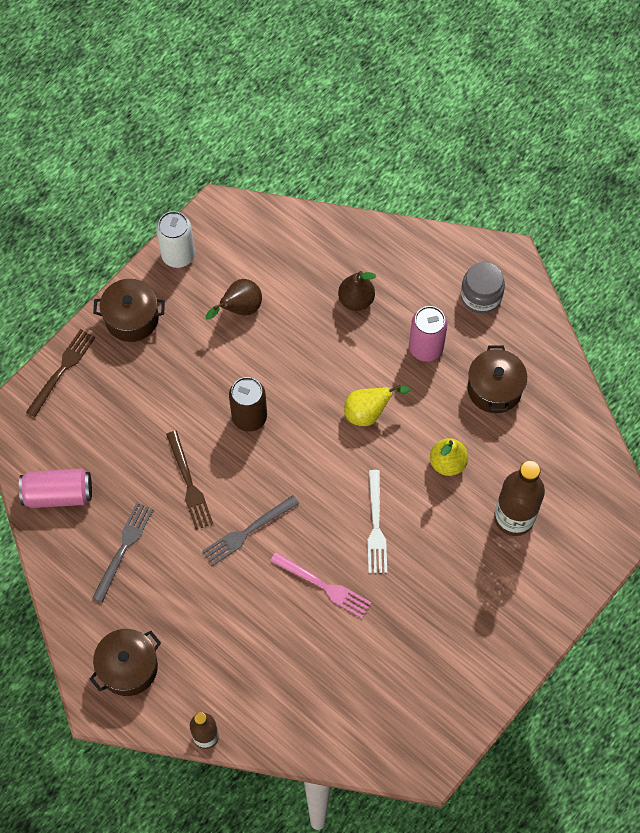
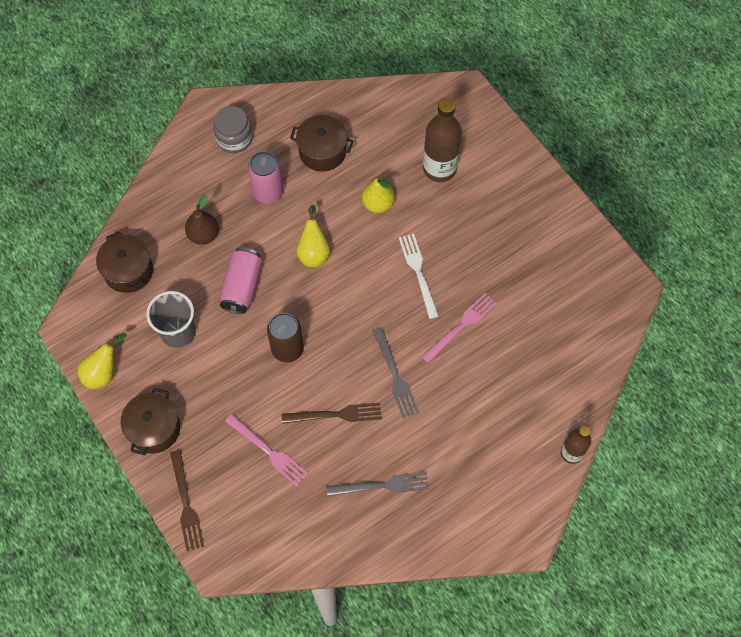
camera: 75 degrees left, 0 degrees up
(58, 494) = (312, 534): pink can -> pink can (242, 286)
(62, 370) = (186, 504): brown fork -> brown fork turned 150 degrees counterclockwise
(124, 548) = (382, 485): grey fork -> grey fork turned 135 degrees clockwise
(128, 667) = (495, 505): brown pot -> brown pot (128, 271)
(133, 430) = (269, 451): none -> pink fork
(178, 255) = (103, 372): white can -> yellow pear
(240, 309) = (178, 332): brown pear -> grey cup
(376, 526) = (418, 272): white fork -> white fork turned 120 degrees counterclockwise

